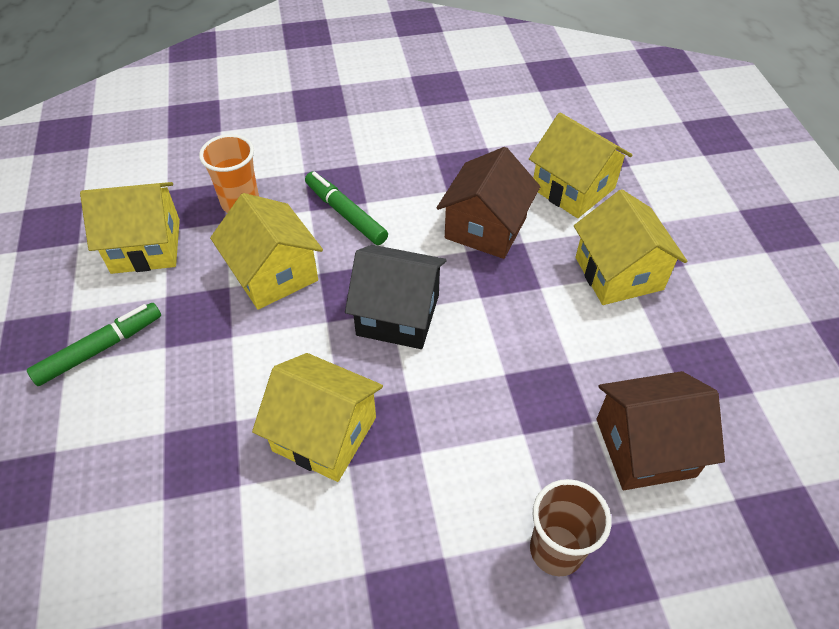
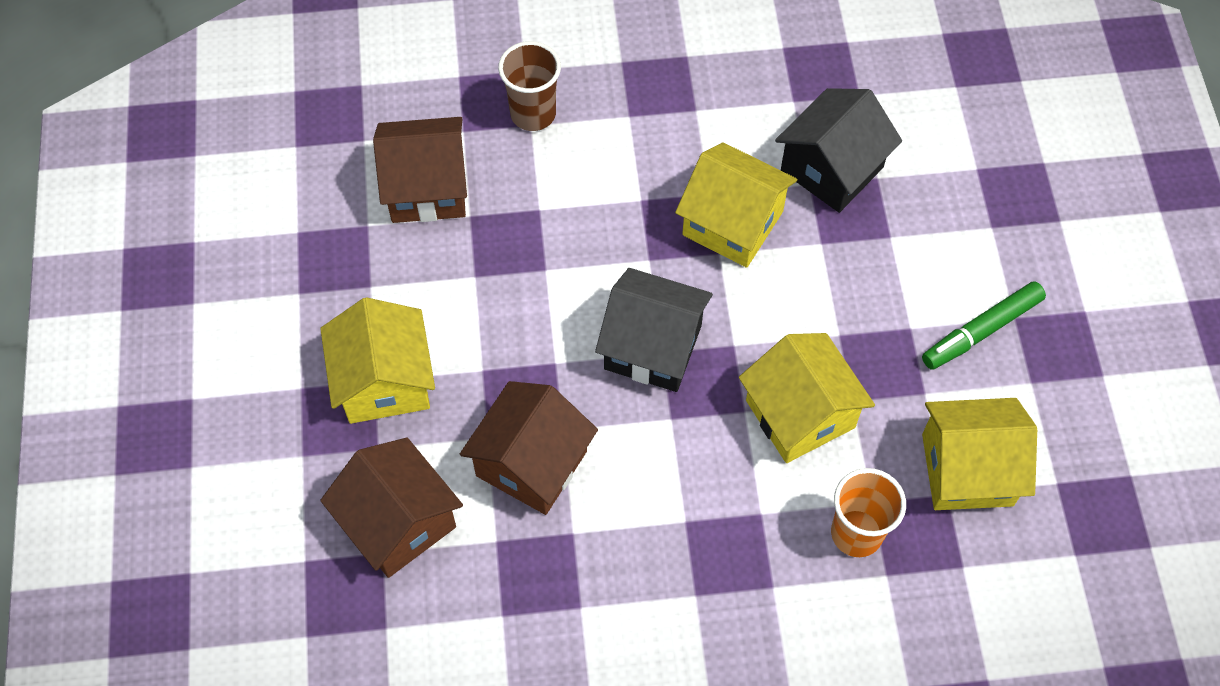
camera: 175 degrees left, 10 degrees up
(212, 506) = (832, 169): none -> black house
(346, 213) = (713, 503): green marker -> none
(573, 188) = (399, 523): yellow house -> brown house

